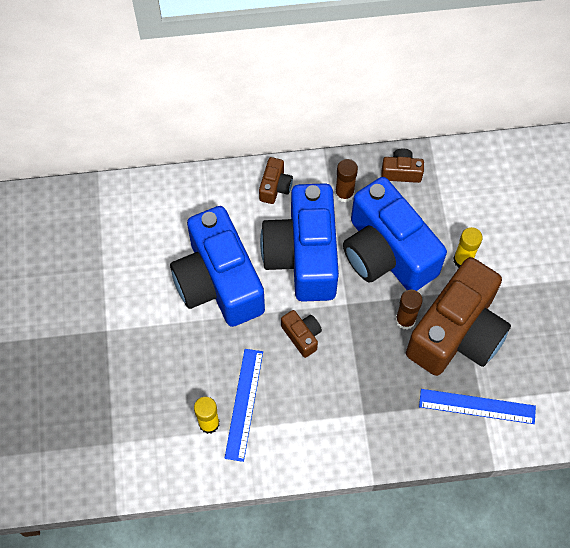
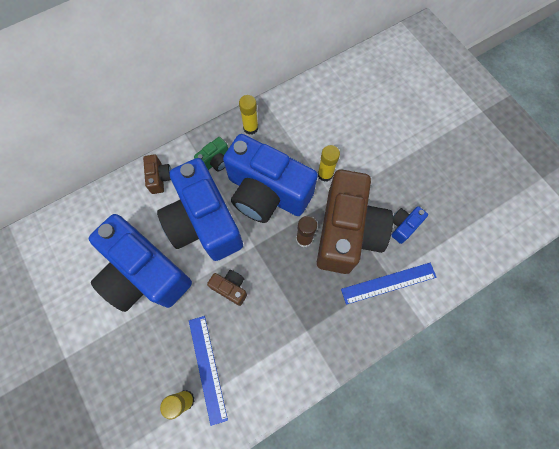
camera: 25 degrees left, 5 degrees up
(344, 193) = (215, 161): brown glue stick -> green camera
(401, 172) = (250, 128): brown camera -> yellow glue stick
(525, 354) = (403, 226): none -> blue camera

